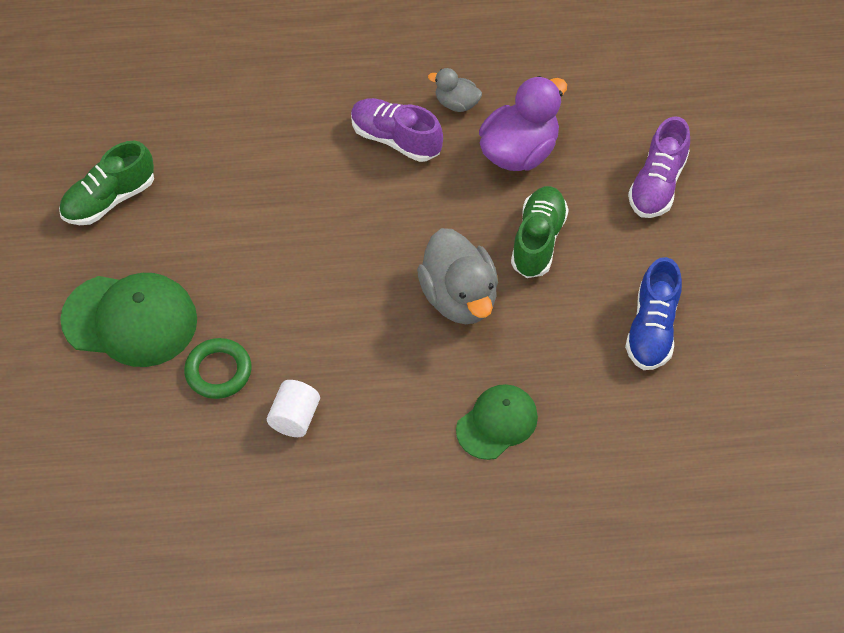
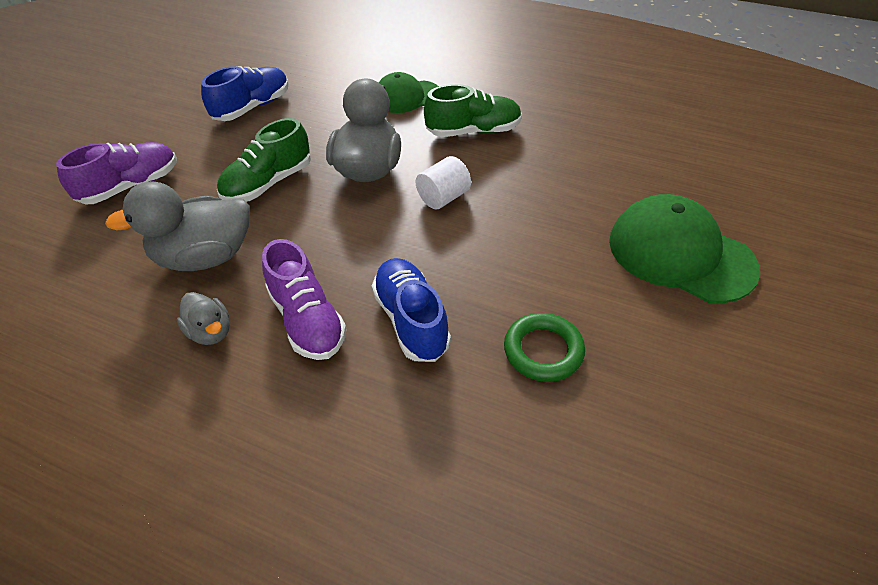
camera: 150 degrees left, 10 degrees down
(109, 199) = (679, 390): green shoe -> green shoe (473, 131)
(218, 371) = (605, 188): green ring -> green ring (543, 351)
(295, 417) = (553, 142): white cylinder -> white cylinder (443, 197)
(320, 170) = (411, 320): none -> blue shoe
(519, 151) = (205, 257): purple duck -> grey duck

